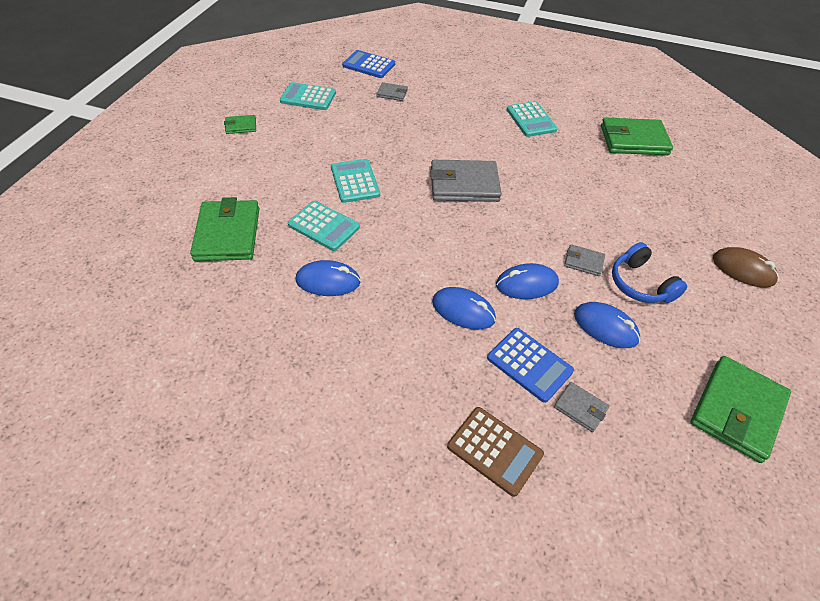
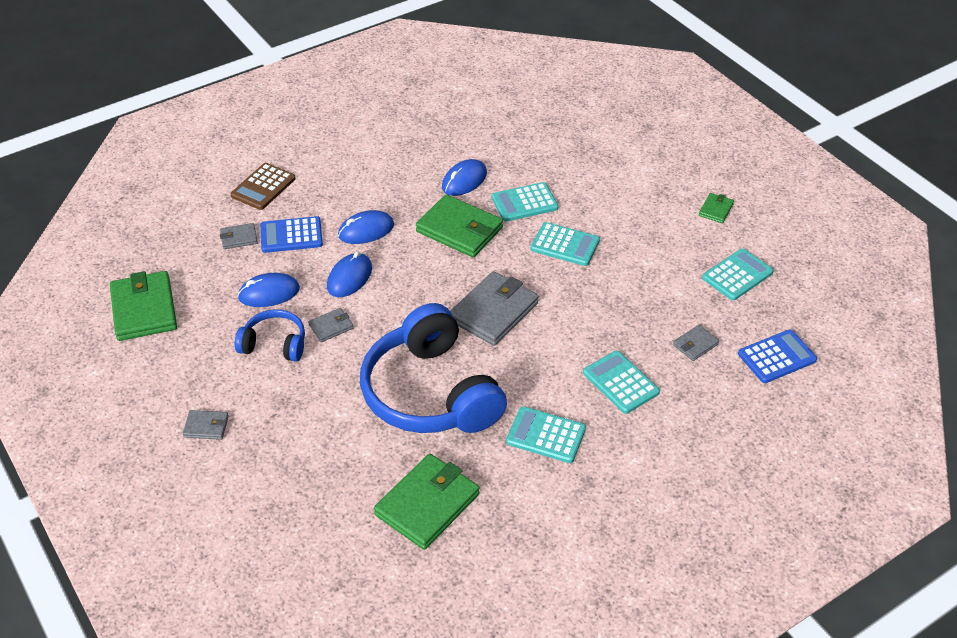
camera: 130 degrees right, 5 degrees down
(227, 234) = (564, 153): green wallet -> green wallet (459, 229)
(457, 109) = (620, 382): none -> turquoise calculator
(494, 450) = (263, 187): brown calculator -> brown calculator turned 45 degrees counterclockwise
(566, 178) = (430, 393): none -> blue headphones
(743, 270) = (206, 426): brown mouse -> grey wallet

